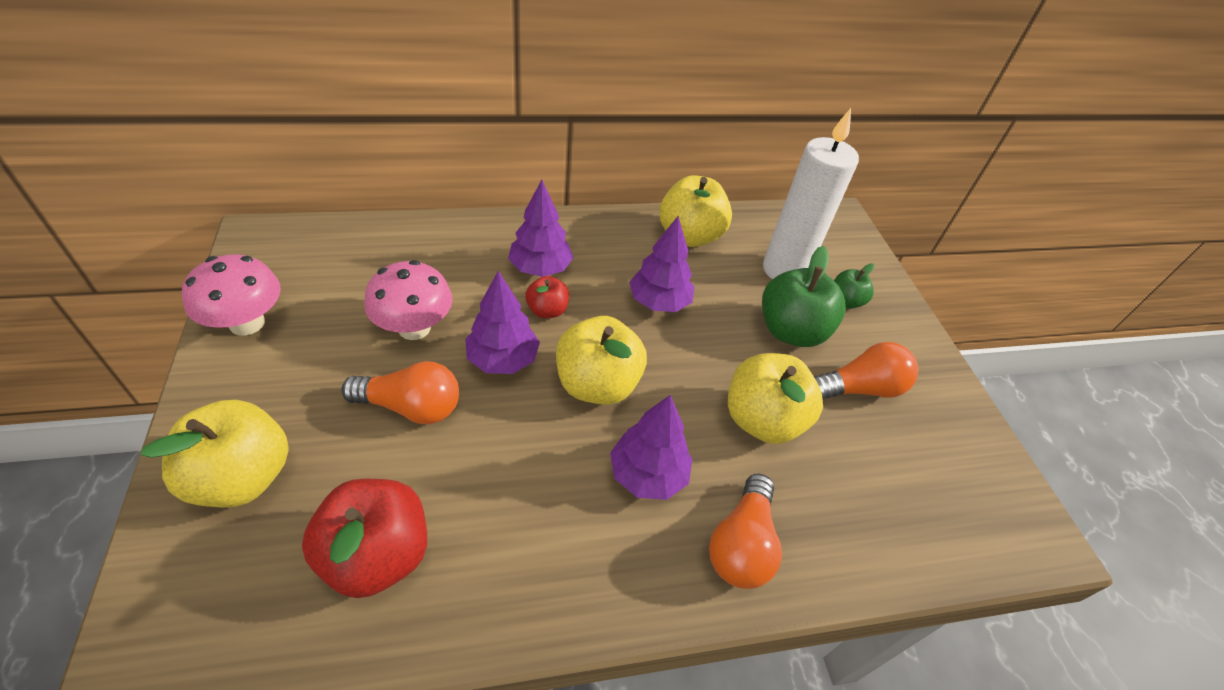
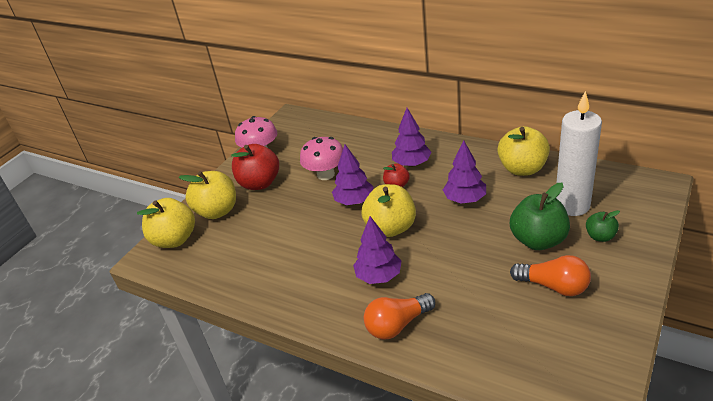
camera: 50 degrees right, 10 degrees down
(377, 555) = (241, 257): red apple -> red apple (259, 183)
(411, 407) = (297, 207): orange light bulb -> none
(762, 420) = (468, 277): yellow apple -> yellow apple (175, 239)

